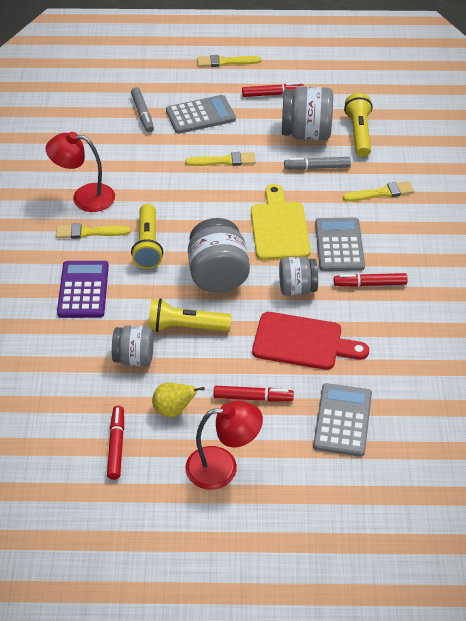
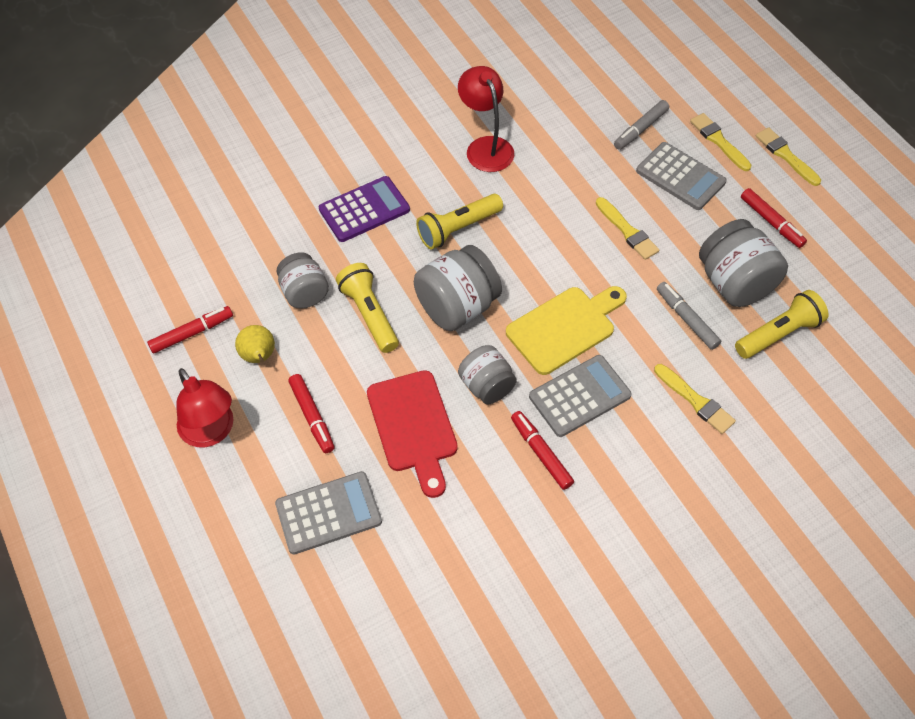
camera: 60 degrees right, 10 degrees up
(89, 232) = (441, 175): yellow brush -> yellow brush (719, 141)

